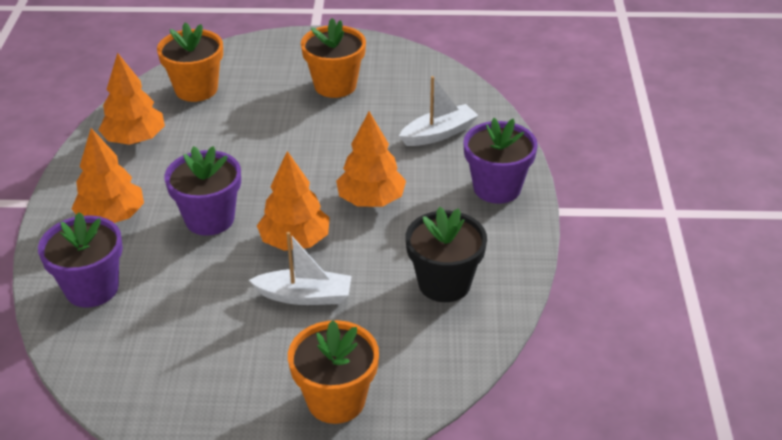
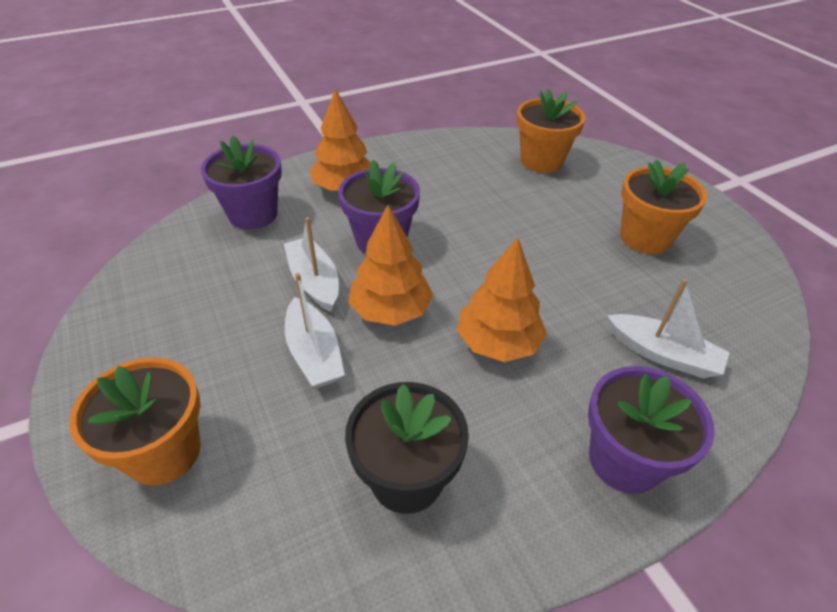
camera: 60 degrees right, 5 degrees up
(135, 139) = (447, 159): orange tree -> none
(224, 273) = (314, 281): none -> white boat

